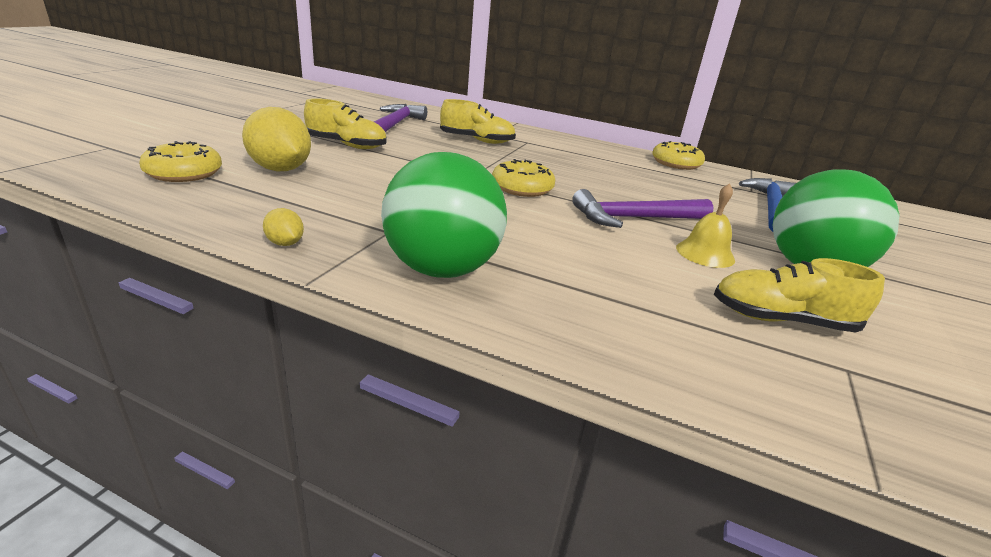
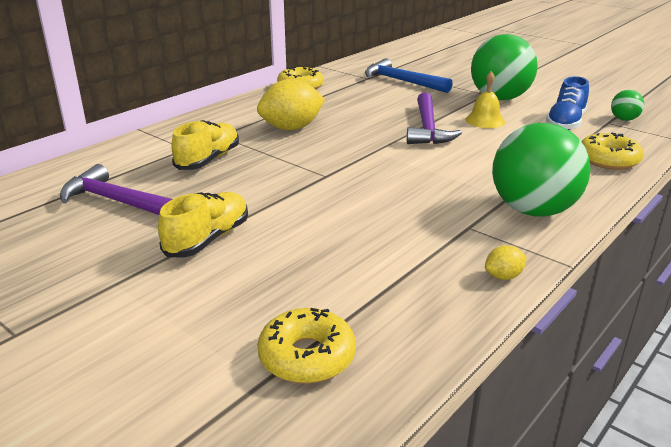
camera: 70 degrees left, 0 degrees up
(280, 169) = (298, 284): yellow lemon -> yellow lemon (291, 128)
(522, 188) = (362, 158): yellow donut -> yellow donut (608, 160)
(781, 320) = (565, 123): yellow shoe -> blue shoe
(894, 393) = (624, 119): none -> green ball

